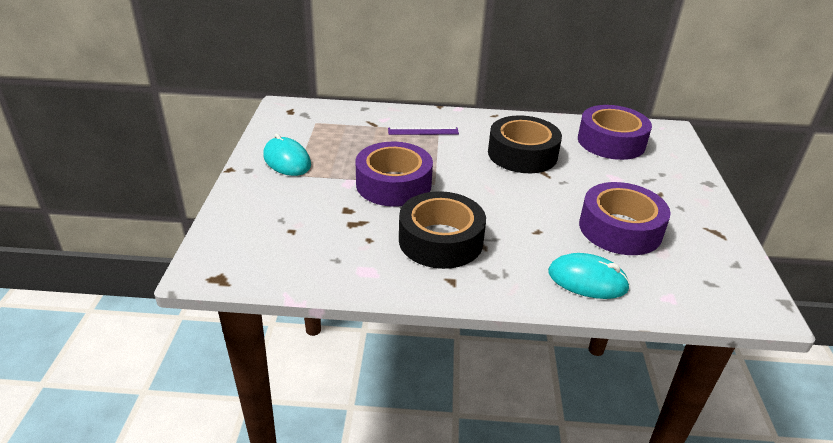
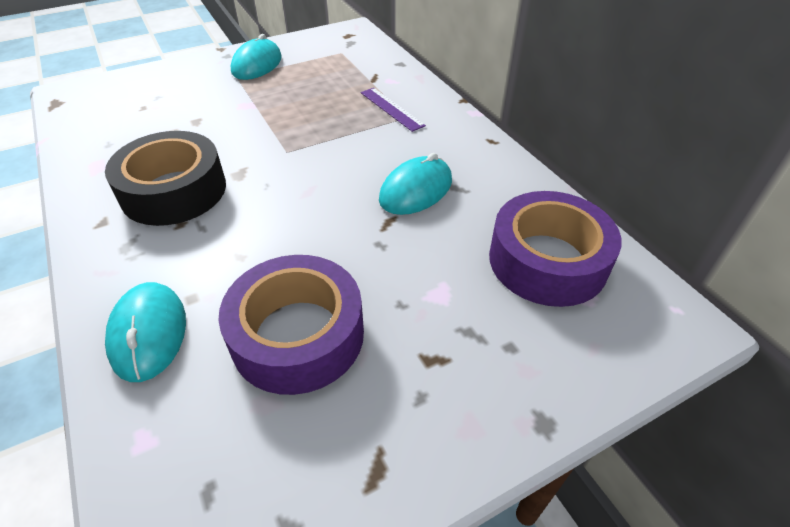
camera: 60 degrees right, 10 degrees up
(393, 184) = (263, 128): purple tape -> none
(522, 154) = (416, 190): black tape -> turquoise mouse

